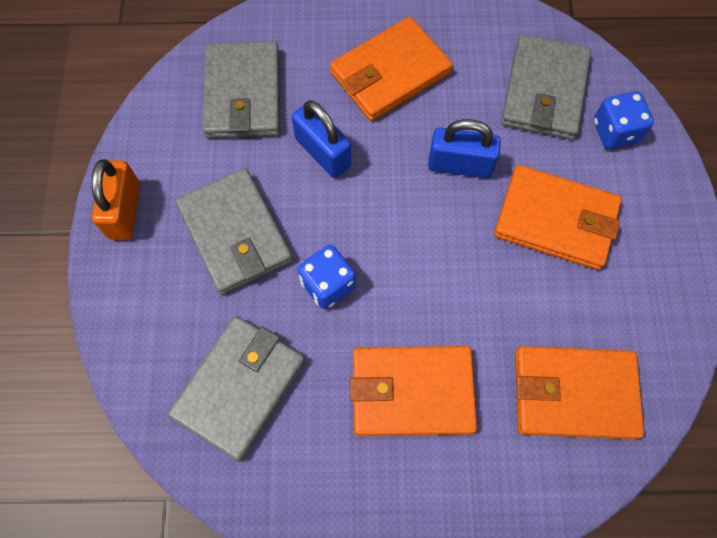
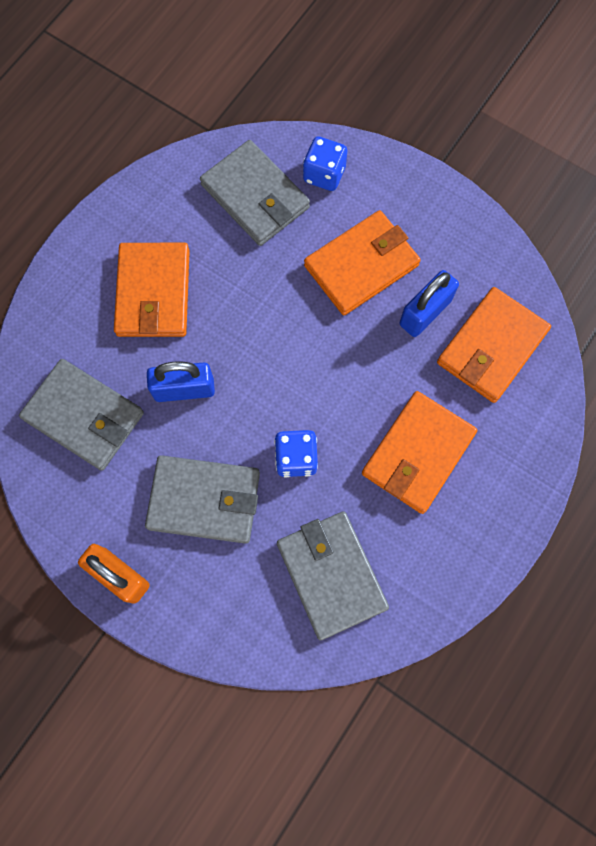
camera: 55 degrees left, 5 degrees up
(460, 165) = (270, 298): blue padlock -> blue padlock (425, 312)

